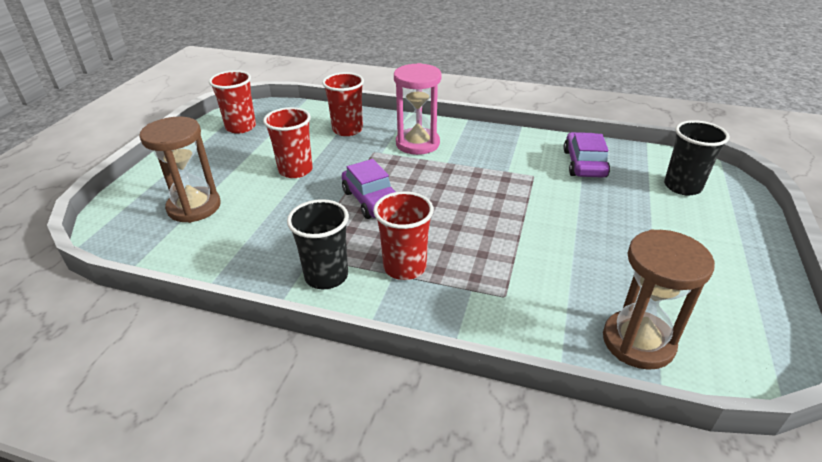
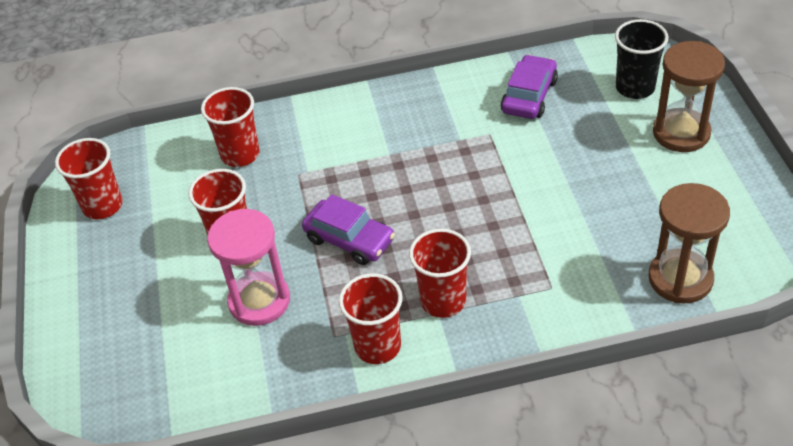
camera: 25 degrees left, 10 degrees up
(194, 207) = (162, 337): brown hourglass -> brown hourglass (681, 133)
(326, 276) = (377, 346): black cup -> red cup
(417, 144) = (338, 141): pink hourglass -> pink hourglass (259, 301)
(584, 163) = (529, 96): purple car -> purple car turned 45 degrees clockwise

